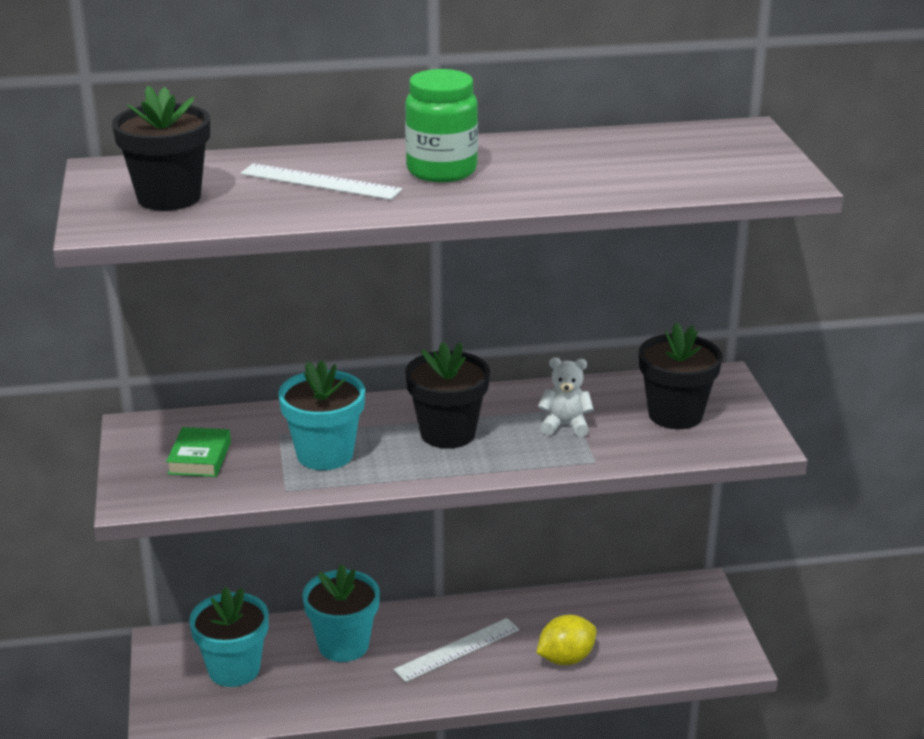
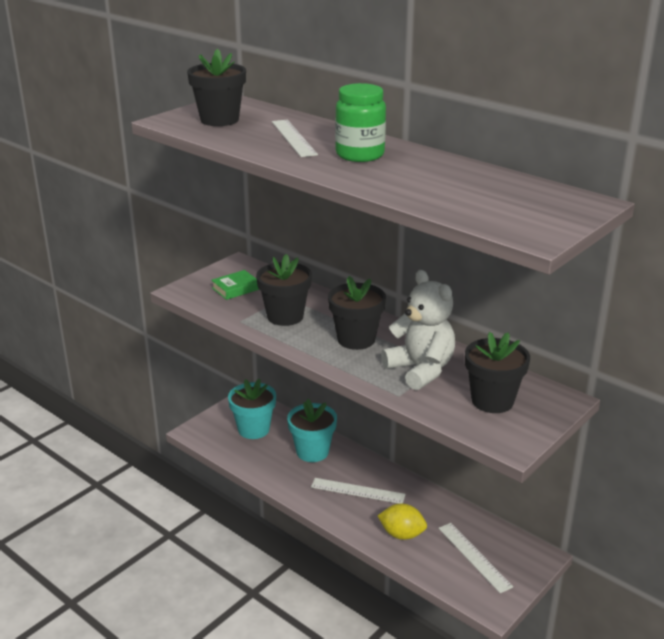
camera: 50 degrees right, 0 degrees up
(325, 454) = (285, 316): turquoise flower pot -> black flower pot
(565, 425) = (420, 370): white teddy bear -> white teddy bear, size x1.89
(655, 629) = (474, 557): none -> white ruler

